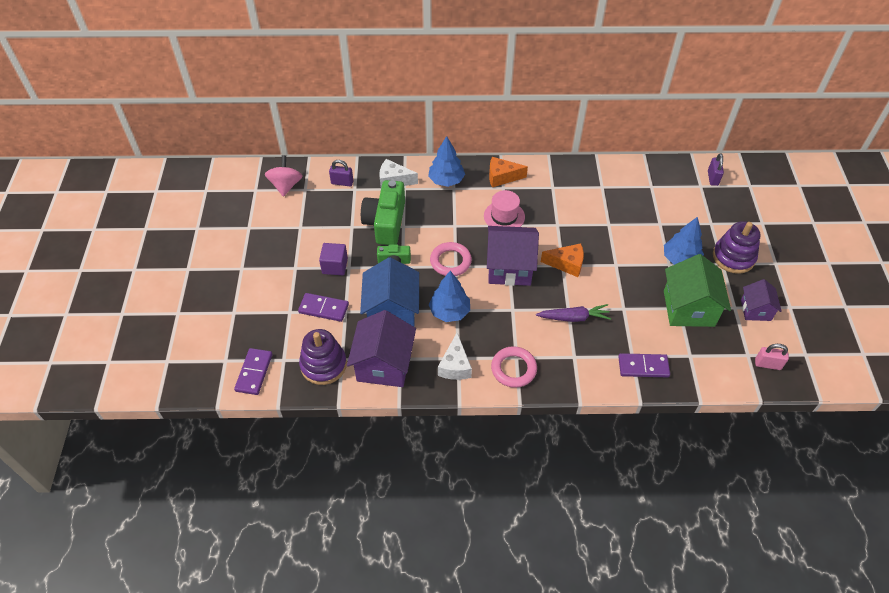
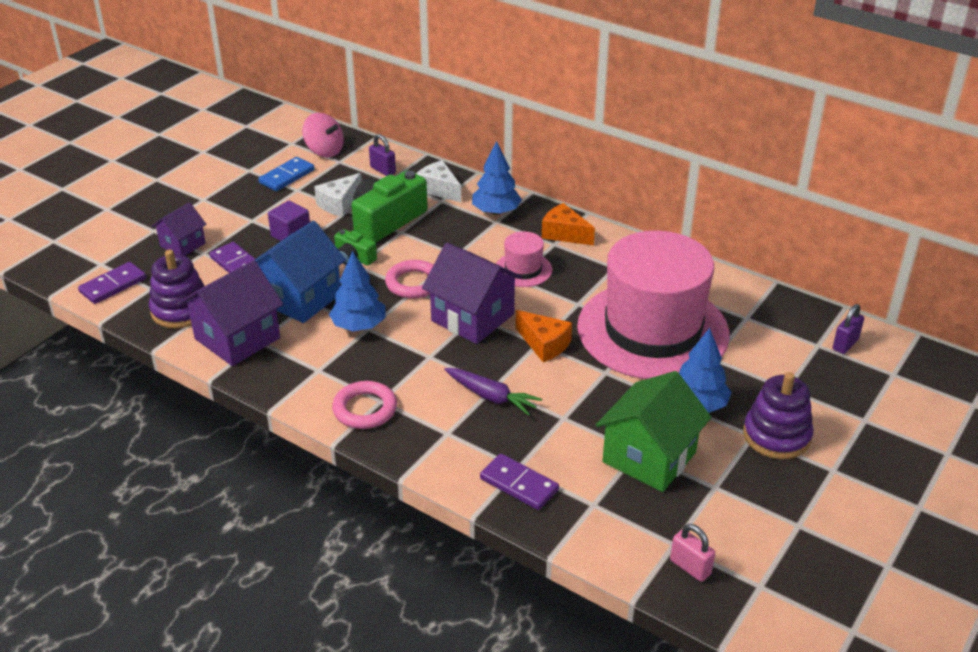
camera: 35 degrees right, 15 degrees down
(281, 220) = (286, 176): none -> blue domino
(286, 185) = (324, 151): pink spinning top -> pink spinning top turned 90 degrees clockwise
(455, 365) = (306, 375): white cheese -> white cheese (339, 204)
(613, 222) = (652, 330): none -> pink hat
(755, 310) = (742, 504): purple house -> purple house (182, 244)

